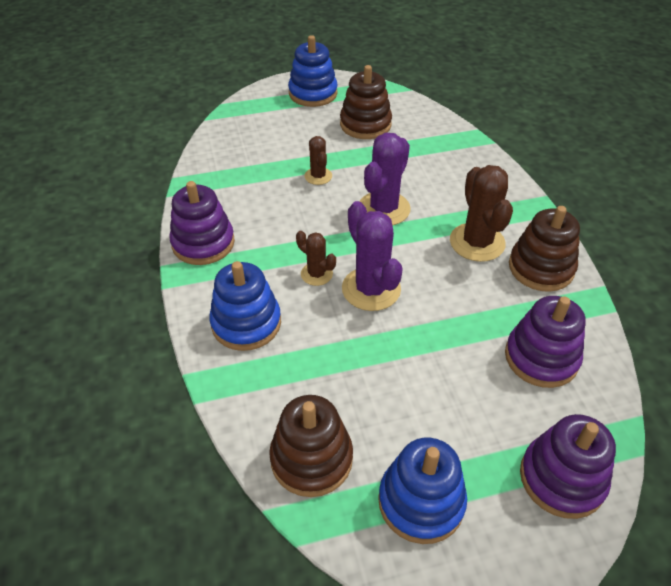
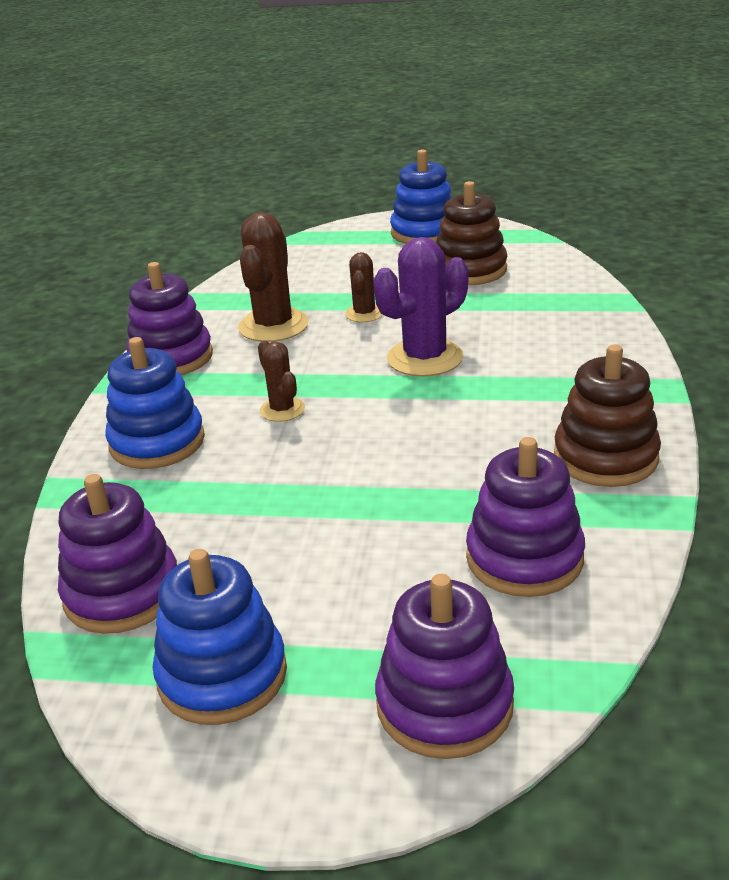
camera: 25 degrees right, 15 degrees down
(311, 458) = (122, 593): brown stacking toy -> purple stacking toy
(371, 289) = (340, 437): purple cactus -> none
(477, 242) = (529, 413): brown cactus -> brown cactus (273, 326)

